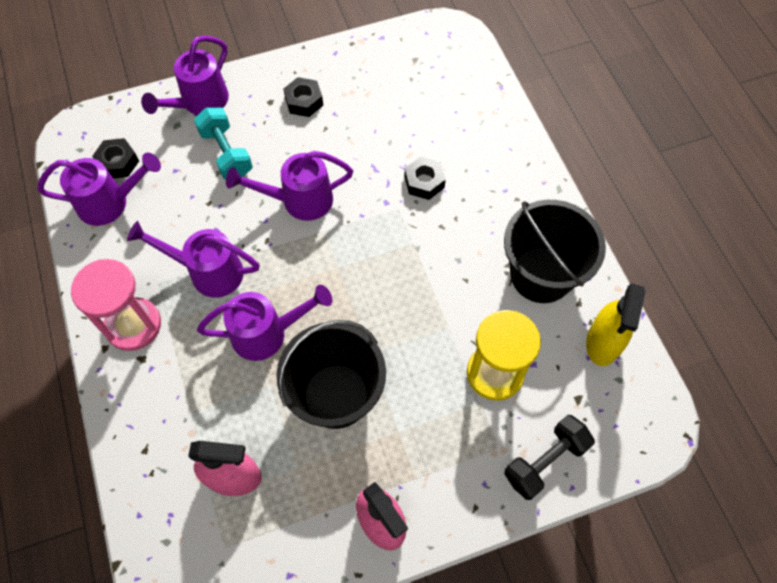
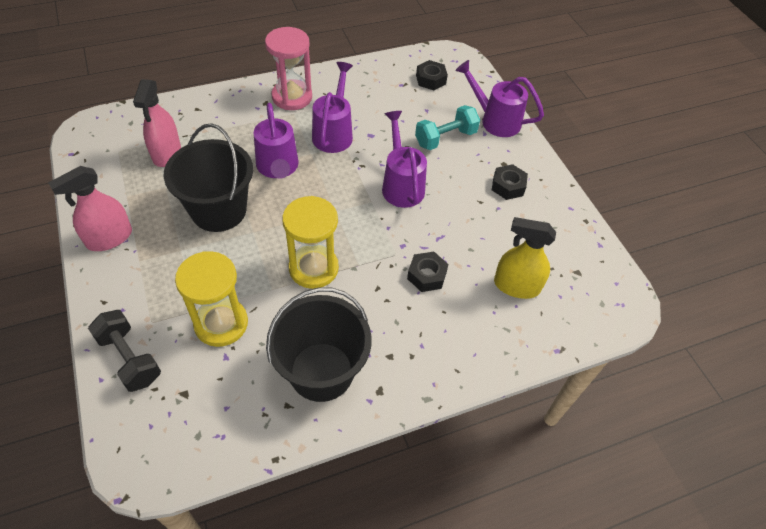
camera: 85 degrees right, 10 degrees down
(110, 203) = (394, 78): purple watering can -> none
(419, 287) = (313, 268): none -> yellow hourglass
(603, 342) = (240, 424): yellow spray bottle -> yellow spray bottle (516, 286)

